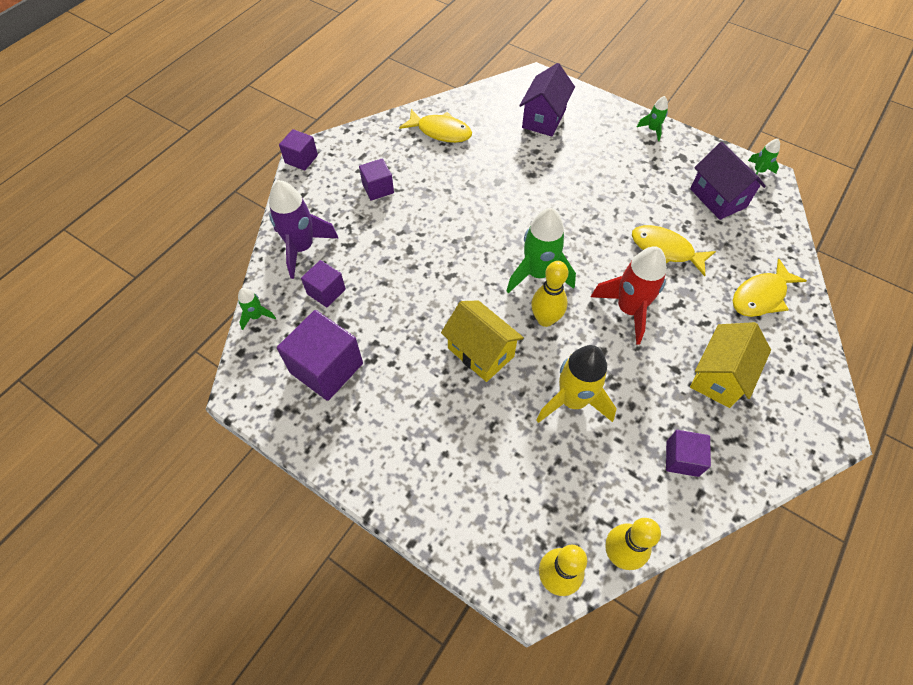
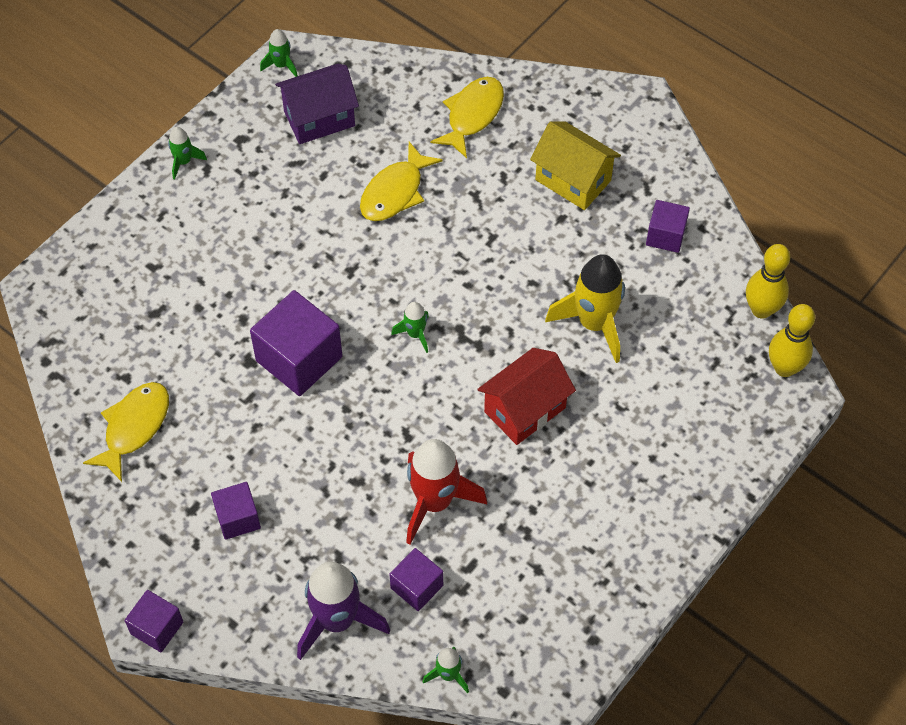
camera: 85 degrees left, 0 degrees up
(326, 368) = (534, 584): purple cube -> purple cube (299, 359)
(481, 352) = (525, 409): yellow house -> red house
(538, 274) = (415, 334): green rocket -> green rocket, size x0.49
(544, 119) = (134, 289): purple house -> none
(545, 319) = (484, 335): yellow bowling pin -> none
(628, 309) = (478, 247): red rocket -> red rocket (435, 502)
(761, 296) = (472, 115): yellow fish -> yellow fish turned 120 degrees counterclockwise

